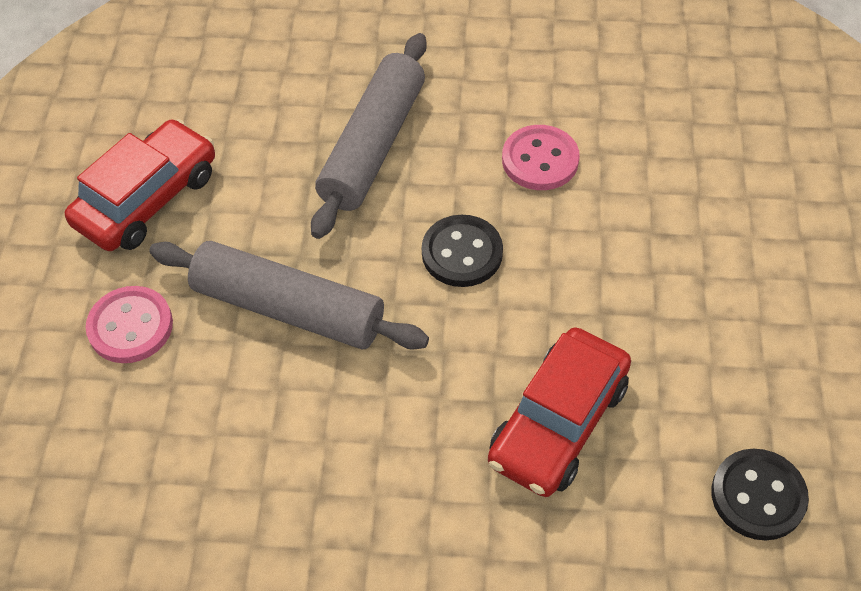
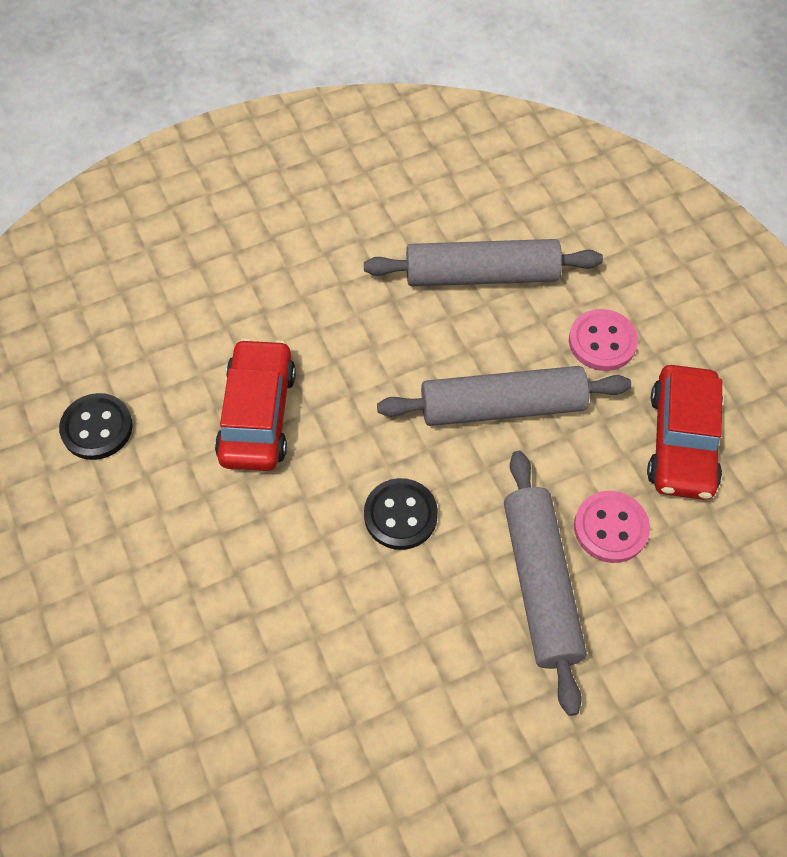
camera: 150 degrees right, 5 degrees up
(192, 473) = (481, 275): none -> grey rolling pin
(540, 160) = (384, 643): pink button -> pink button (610, 528)

